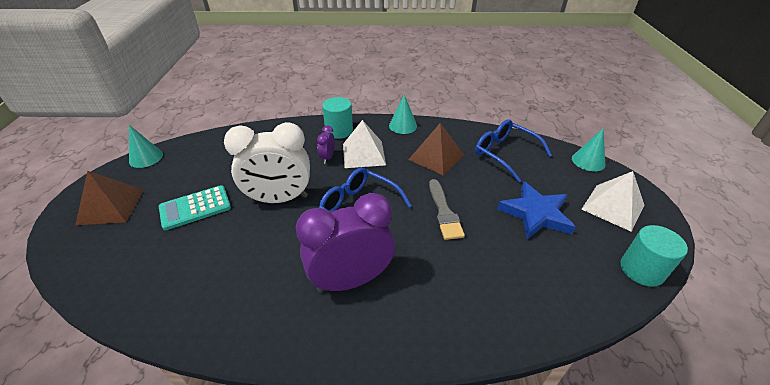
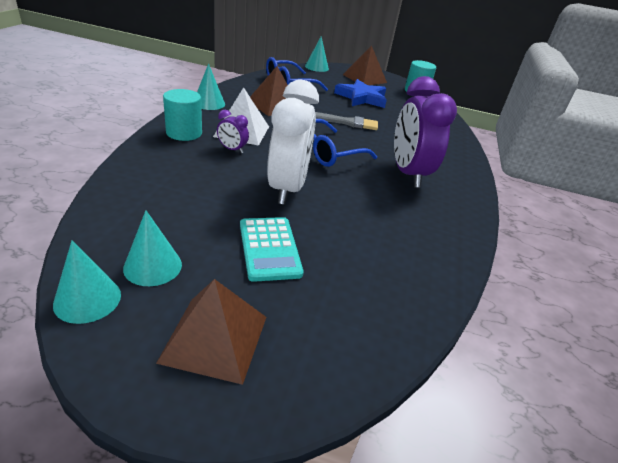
camera: 80 degrees left, 5 degrees down
(173, 168) = (153, 266): none -> turquoise cone
(612, 207) = (364, 78): white pyramid -> brown pyramid

